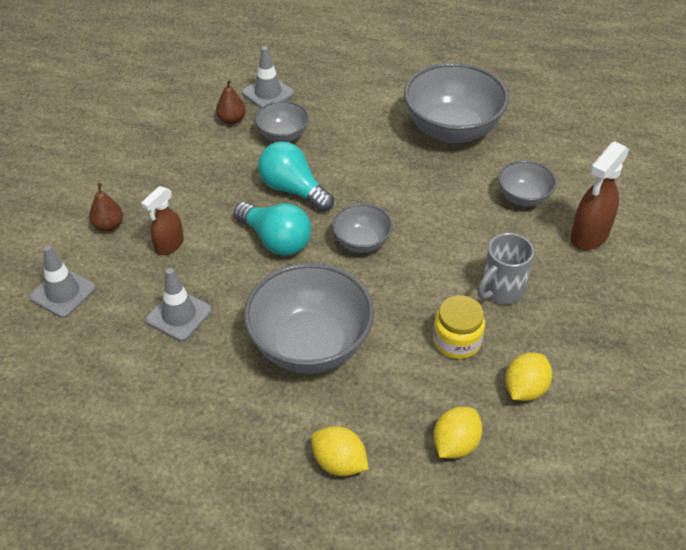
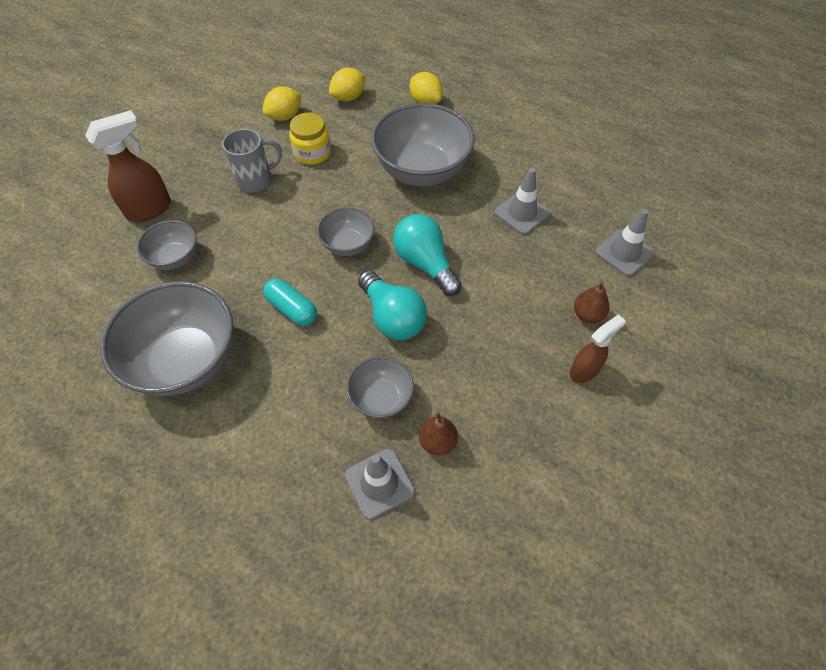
camera: 165 degrees left, 10 degrees up
(169, 246) = (527, 279): brown spray bottle -> brown spray bottle (584, 370)
(386, 179) = (292, 309): none -> turquoise capsule

